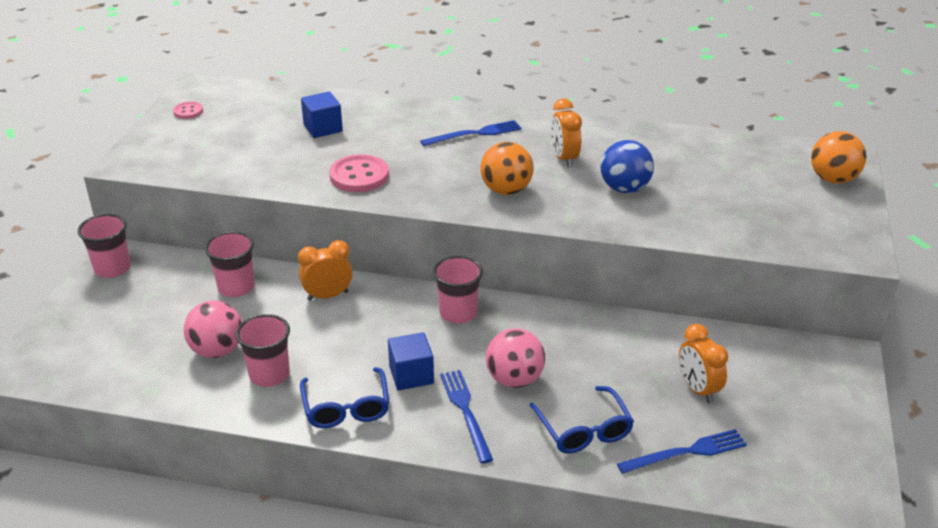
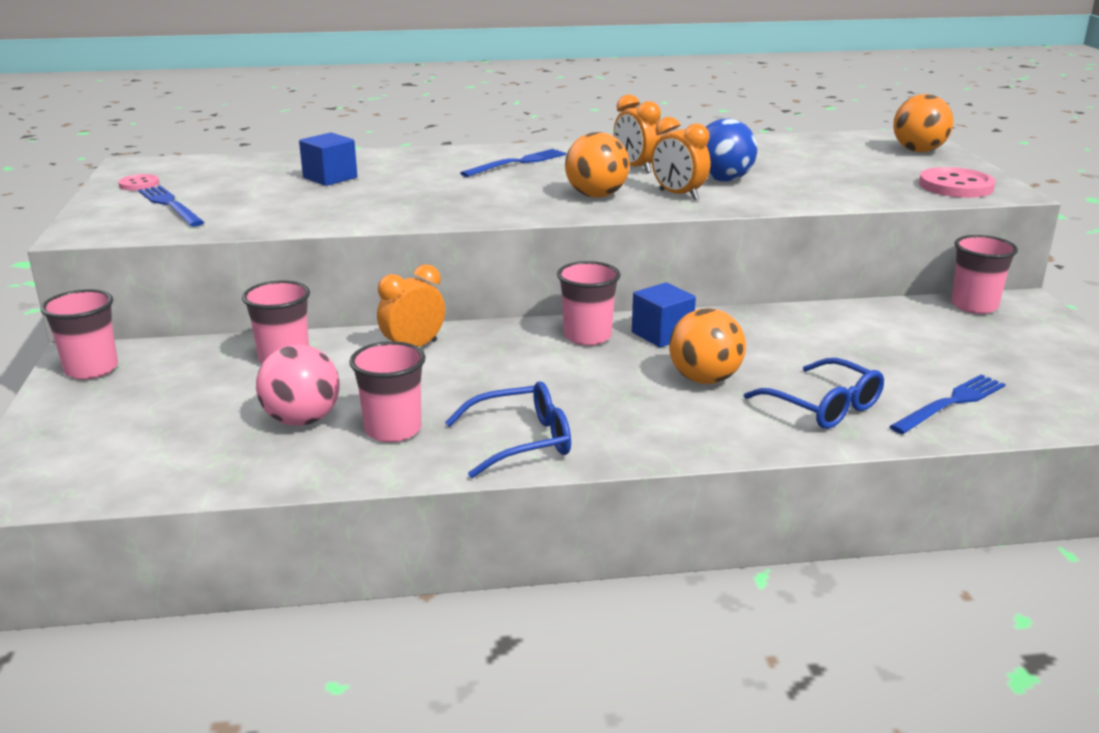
camera: 20 degrees left, 10 degrees down
(346, 407) = (521, 441): blue glasses -> blue glasses turned 75 degrees counterclockwise
(359, 176) = (411, 206): pink button -> pink button (955, 186)
(411, 375) = (578, 397): blue cube -> blue cube (662, 334)
(465, 412) = (673, 417): blue fork -> blue fork (170, 205)
(514, 379) = (704, 379): pink ball -> orange ball
(697, 389) = (909, 352): orange clock -> orange clock (678, 195)
(797, 350) = (974, 306): none -> pink cup

